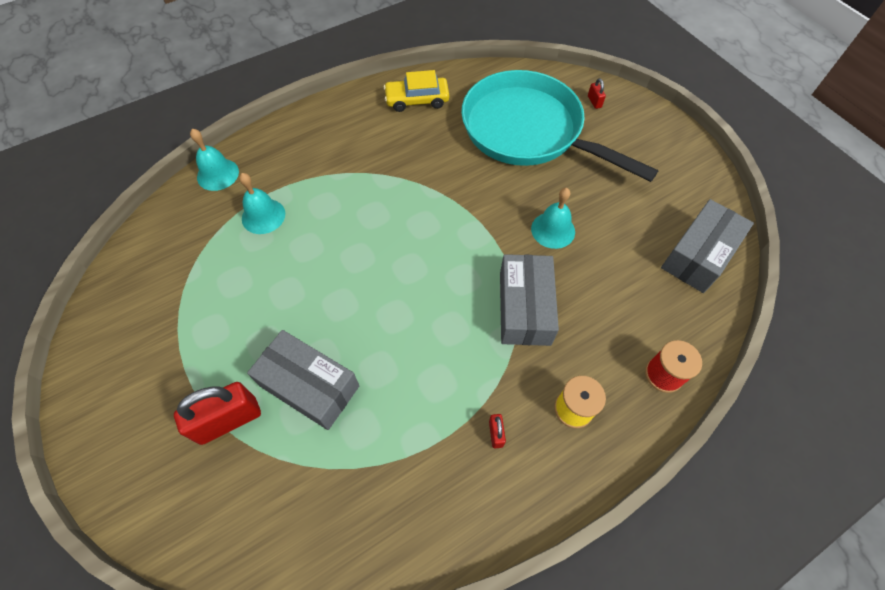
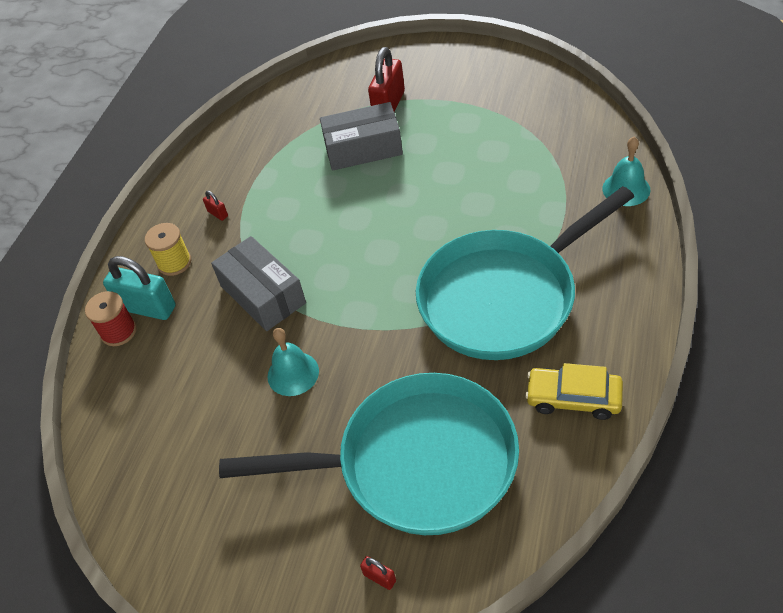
camera: 145 degrees right, 10 degrees down
(263, 216) = (541, 194): turquoise bell -> none
(378, 172) = (505, 297): none -> turquoise pan
(417, 100) = (573, 398): yellow car -> yellow car turned 120 degrees counterclockwise
(626, 378) = (147, 308): none -> turquoise padlock
(698, 255) = (136, 459): grey box -> none

